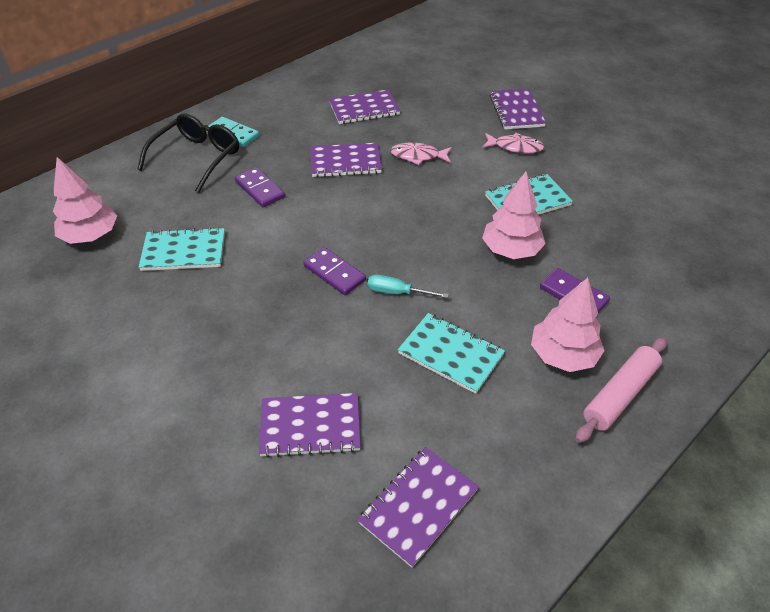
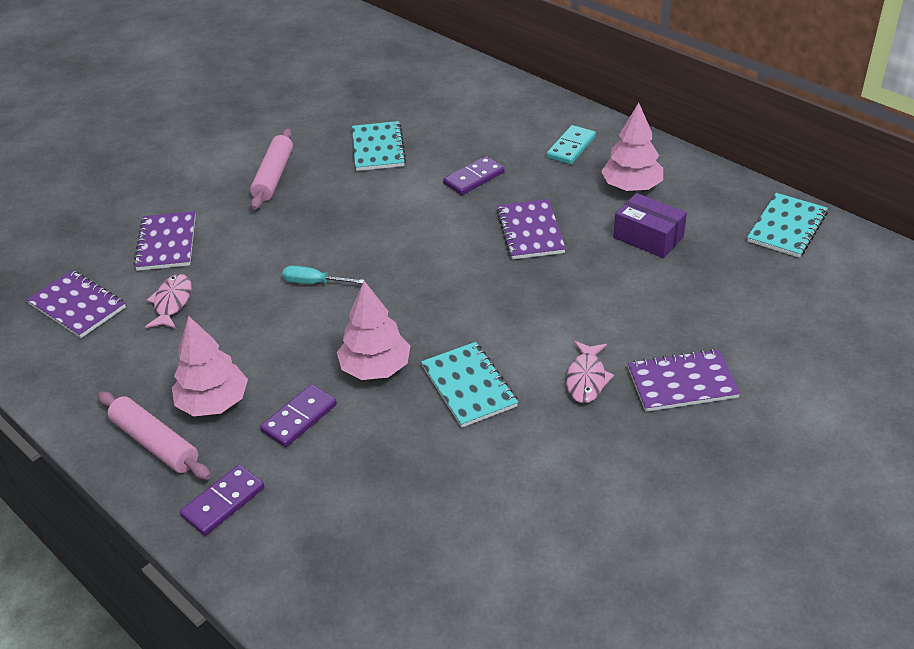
camera: 90 degrees right, 5 degrees down
(91, 236) = (400, 97): pink tree -> pink tree (631, 187)
(197, 158) = (523, 132): black glasses -> none
(205, 335) = (274, 176): none -> pink rolling pin
(334, 273) = (344, 240): purple domino -> purple domino (223, 502)
(364, 109) = (648, 237): purple notebook -> purple box
(397, 292) = (314, 283): turquoise screwdriver -> turquoise screwdriver turned 90 degrees counterclockwise
(418, 156) = (551, 288): pink fish -> pink fish (172, 302)
(450, 354) = (228, 321): turquoise notebook -> turquoise notebook (786, 227)

